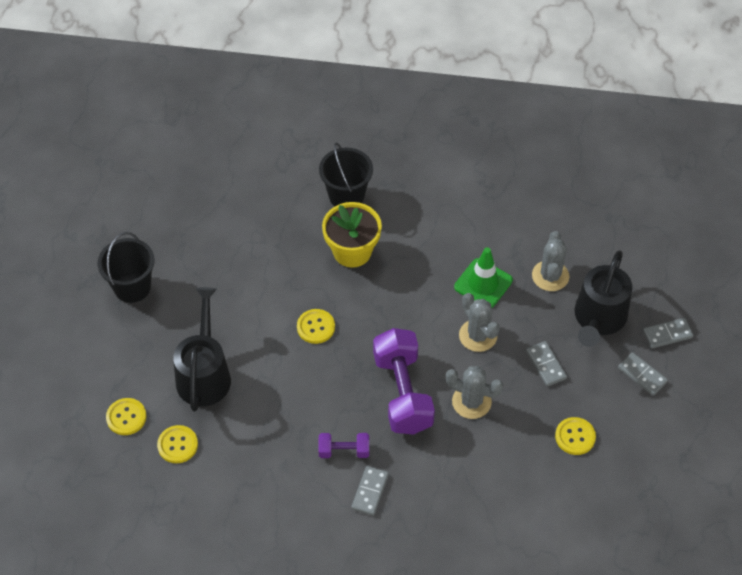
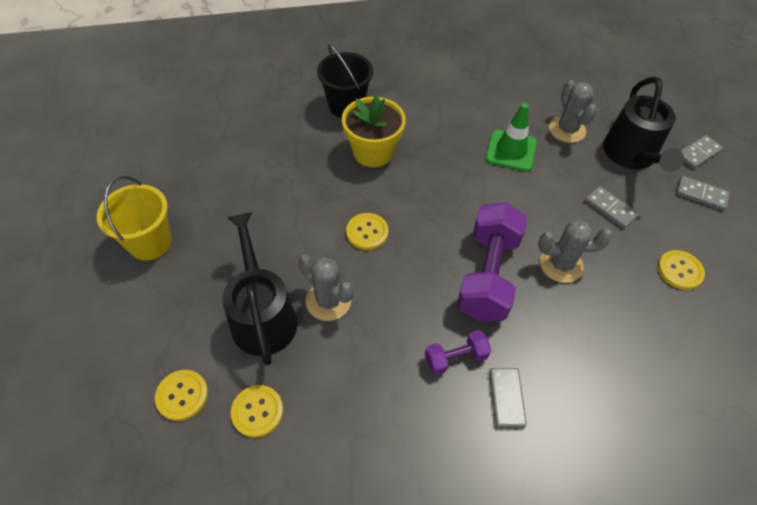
camera: 20 degrees left, 0 degrees up
(132, 287) = (150, 242): black bucket -> yellow bucket
(402, 393) = (487, 275): purple dumbbell -> purple dumbbell turned 45 degrees clockwise
(478, 335) = (531, 198): grey cactus -> grey cactus (328, 301)

